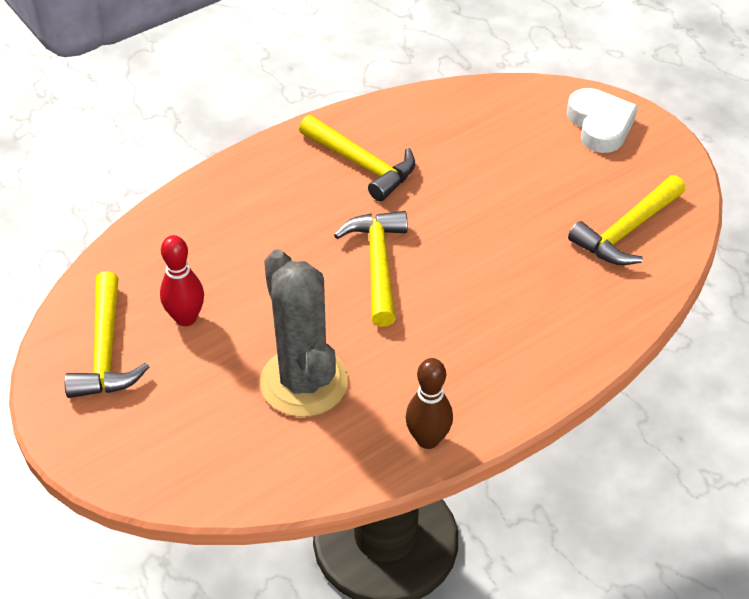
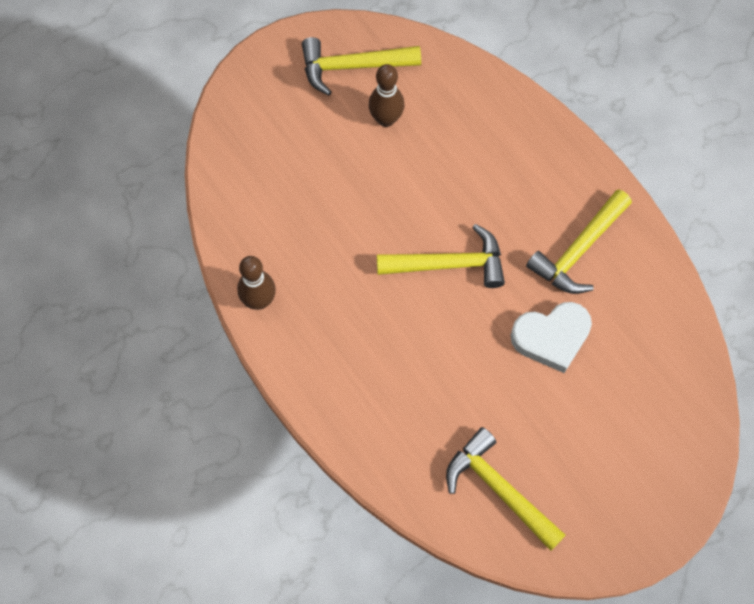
camera: 90 degrees right, 20 degrees up
(186, 318) = (386, 119): red bowling pin -> brown bowling pin
(304, 382) = (318, 209): grey cactus -> none
(600, 125) = (655, 481): white heart -> white heart (551, 337)

